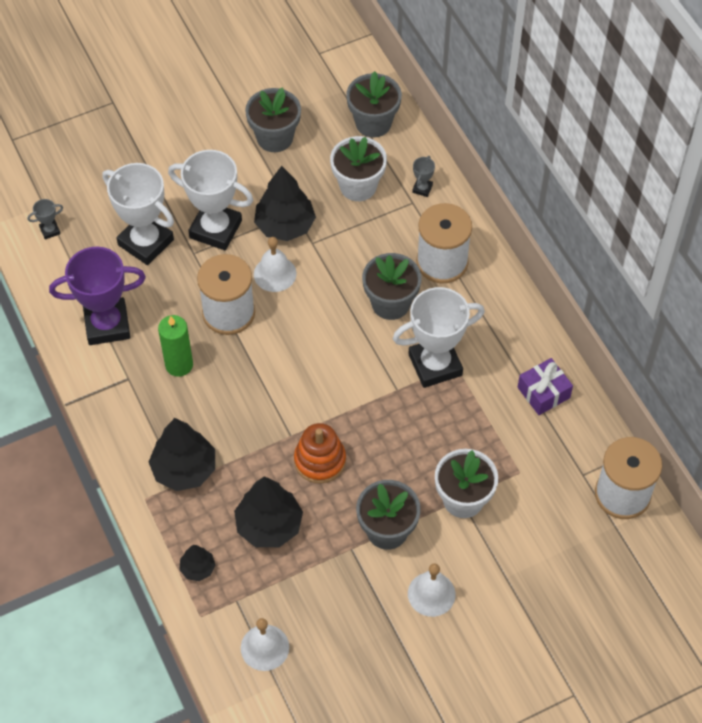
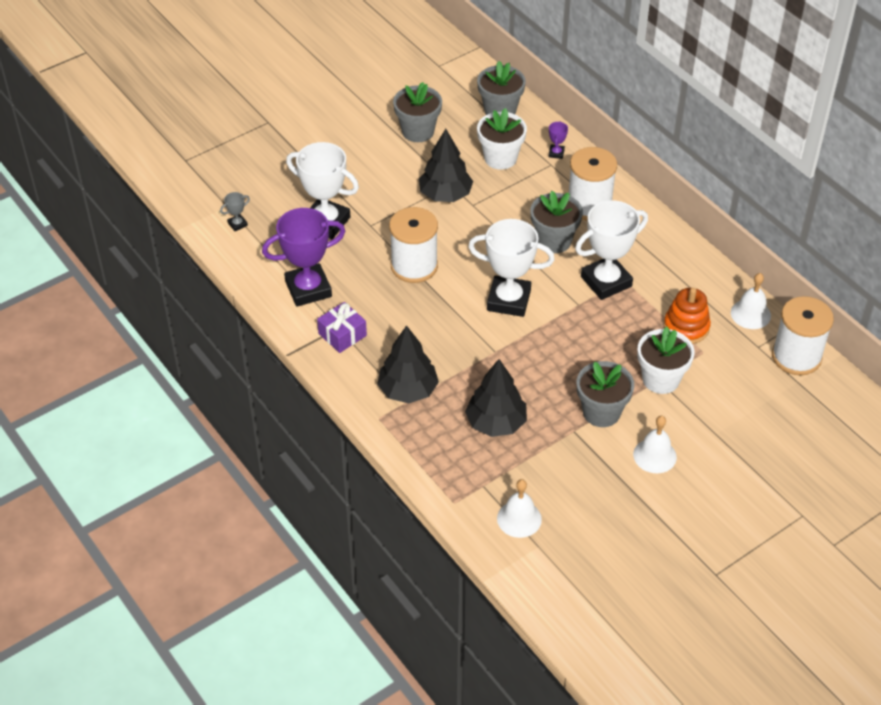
camera: 10 degrees left, 10 degrees down
(179, 365) = (381, 311): green candle -> none
(198, 568) = (441, 465): black tree -> none
(215, 229) = (385, 205): white trophy -> white trophy (508, 300)
(275, 274) = (446, 231): white bell -> white bell (750, 314)
(320, 460) = (526, 367): orange stacking toy -> orange stacking toy (686, 327)
(422, 188) = (556, 153): grey trophy -> purple trophy
(543, 392) = (705, 290): purple gift -> purple gift (342, 334)

